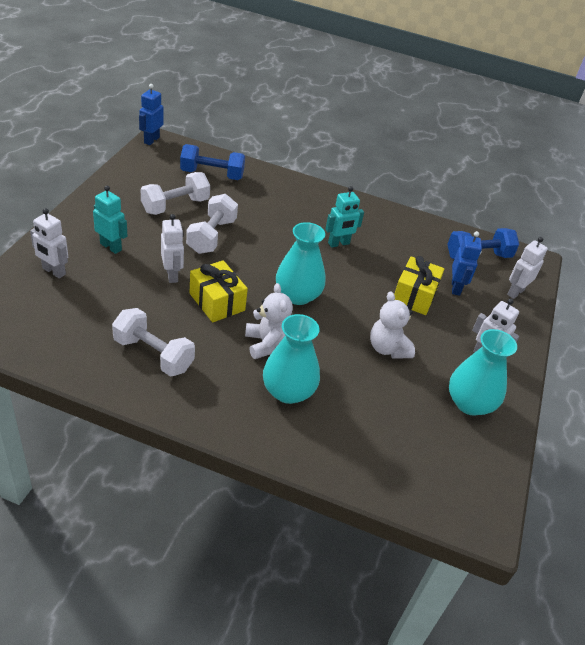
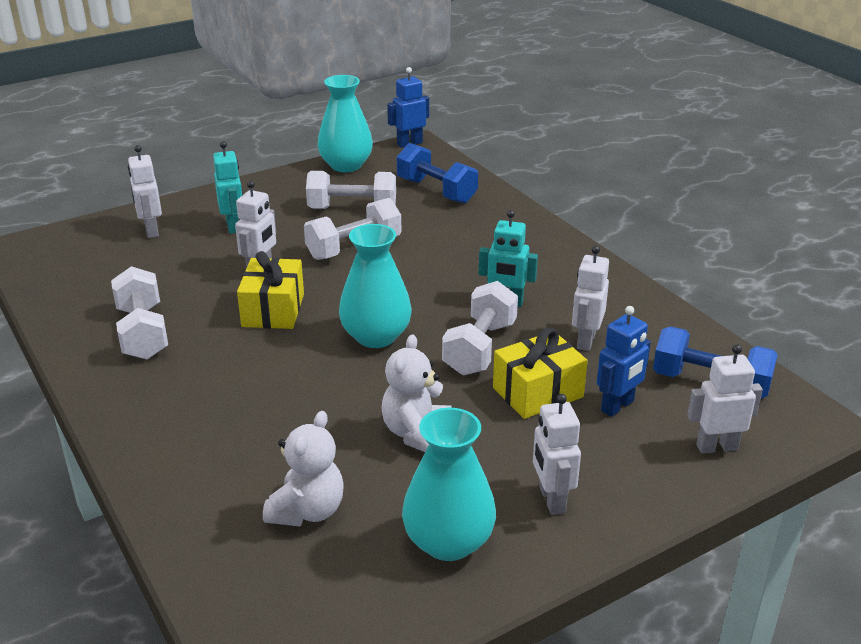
camera: 45 degrees right, 10 degrees down
(267, 344) = (272, 369): white teddy bear -> white teddy bear (307, 511)
(288, 391) = (232, 423): turquoise vase -> turquoise vase (346, 165)
(358, 280) = (480, 348): none -> white dumbbell
(402, 253) = (585, 341): none -> white robot

